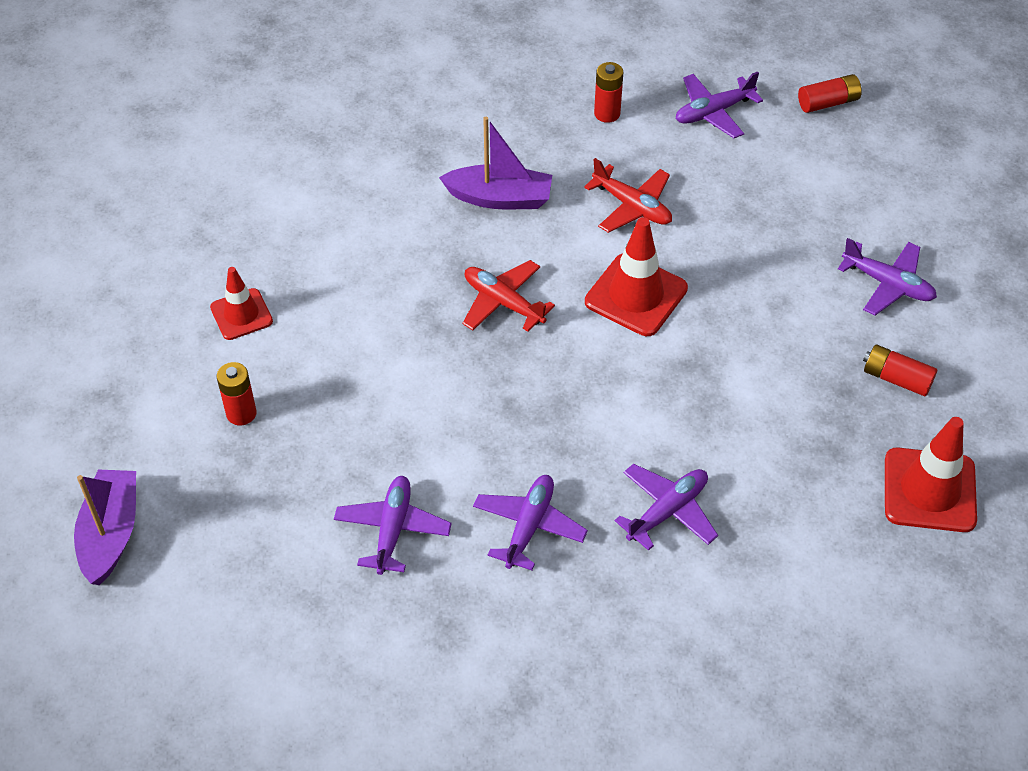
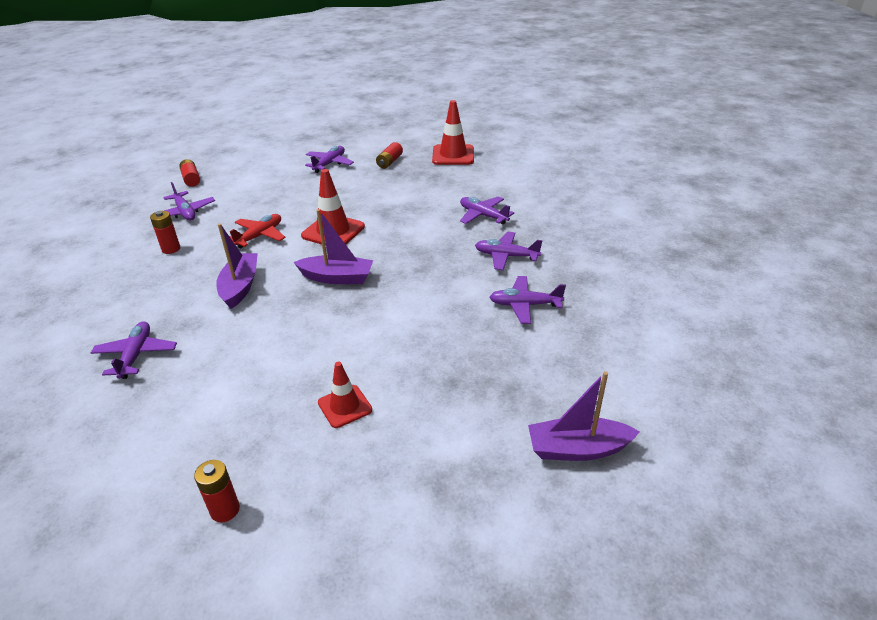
camera: 95 degrees left, 15 degrees down
(241, 413) = (445, 390): red battery -> red battery (225, 510)
(377, 121) = (136, 355): none -> purple plane
(503, 303) = (337, 278): red plane -> purple boat

